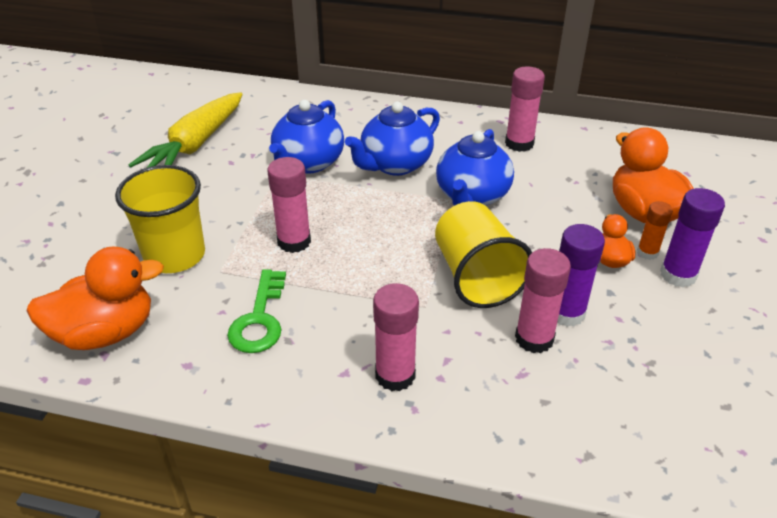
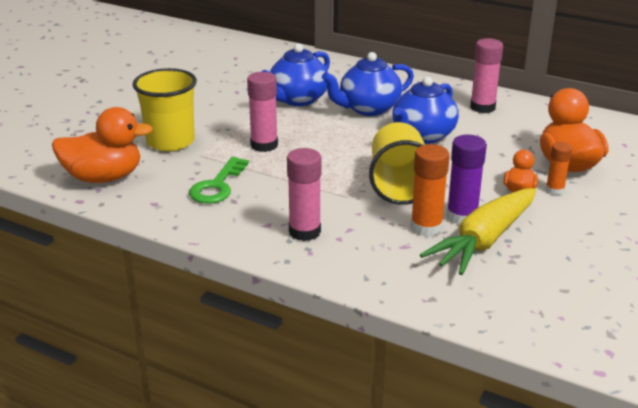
camera: 15 degrees right, 10 degrees down
(195, 145) = (213, 78): yellow carrot -> yellow carrot (484, 241)
(534, 338) = (426, 227): pink glue stick -> orange glue stick
(678, 275) = (573, 207): purple glue stick -> none

